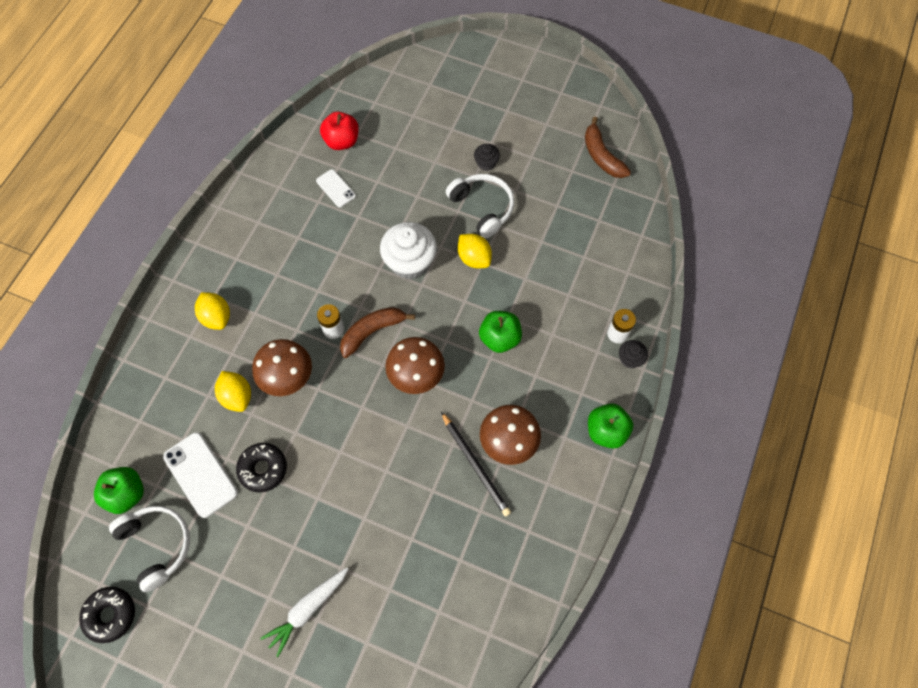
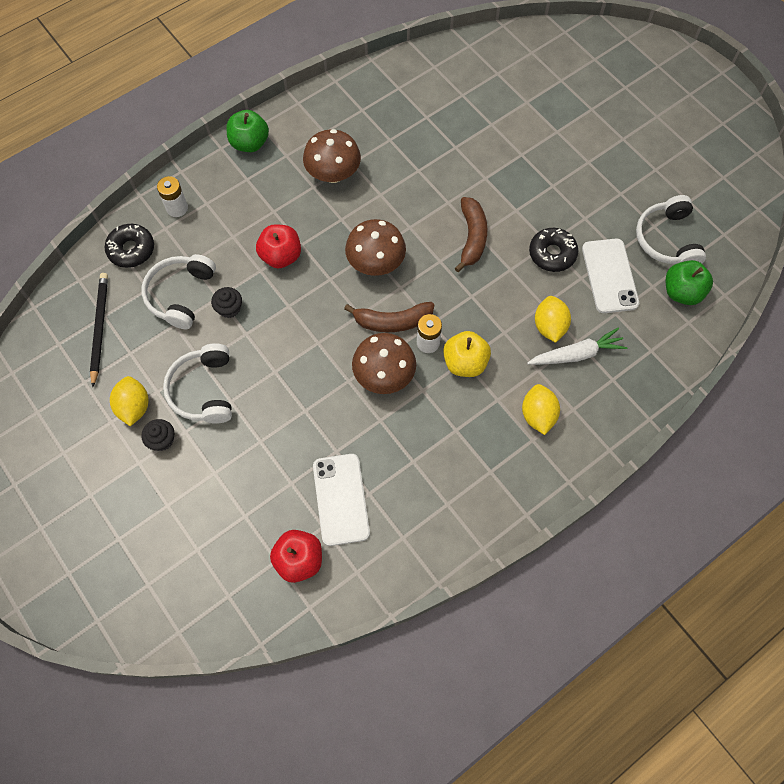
camera: 150 degrees left, 0 degrees up
(110, 615) = (721, 208): black donut -> black donut (131, 249)
(287, 377) = (494, 320): brown mushroom -> brown mushroom (384, 375)
(295, 328) = (465, 363): none -> yellow apple
(307, 609) = (561, 140): white carrot -> white carrot (576, 354)
(336, 188) = (341, 499): white phone -> white phone, size x1.68
(410, 262) = (314, 371): white cupcake -> none
(474, 258) = (250, 341): yellow lemon -> yellow lemon (134, 407)
(475, 464) = (372, 171): black pencil -> black pencil (99, 328)
(499, 338) = (281, 256): green apple -> red apple
(555, 265) = (180, 295): none -> white headphones
(601, 156) = (41, 381): brown banana -> brown banana (472, 237)
(630, 359) = (184, 184): black cupcake -> black cupcake (229, 308)

